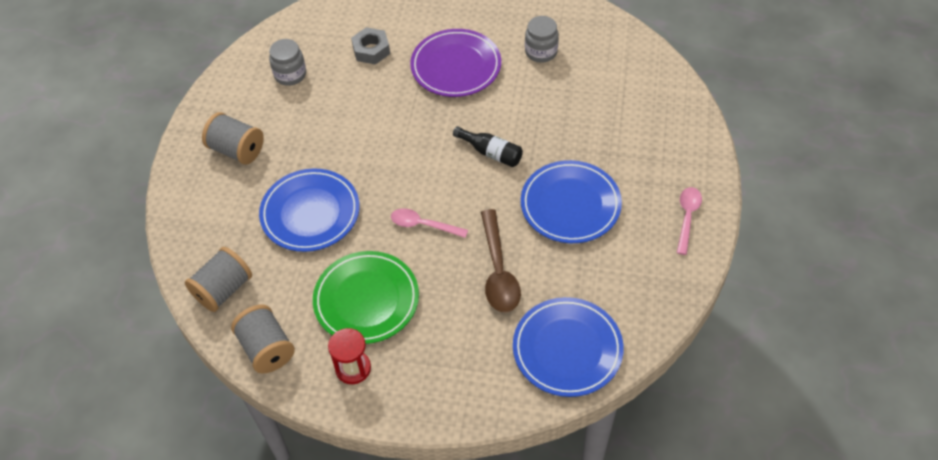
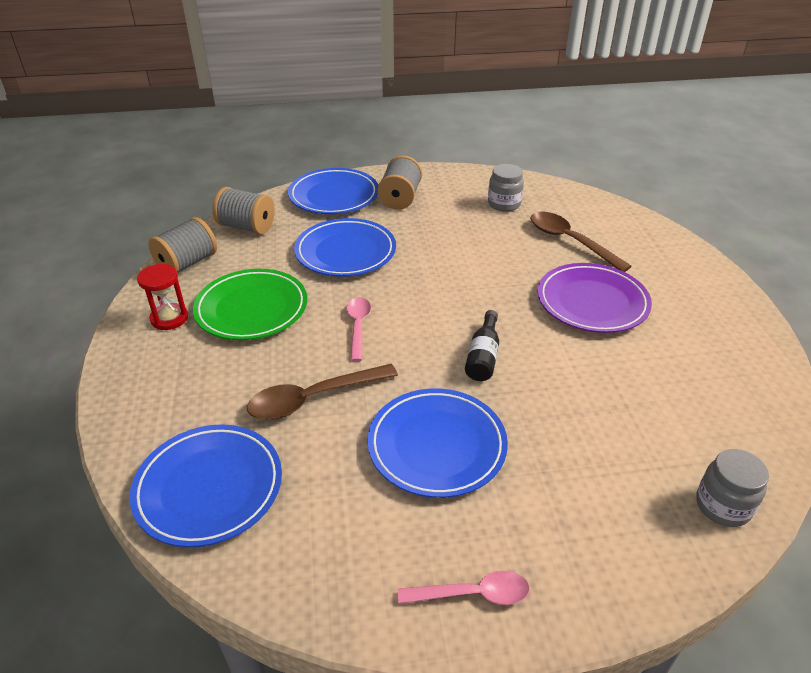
camera: 70 degrees right, 15 degrees down
(202, 204) = (334, 196): none -> blue plate
(371, 50) = (570, 241): grey nut -> brown spoon
(541, 52) = (670, 367): grey jar -> grey jar (722, 506)

